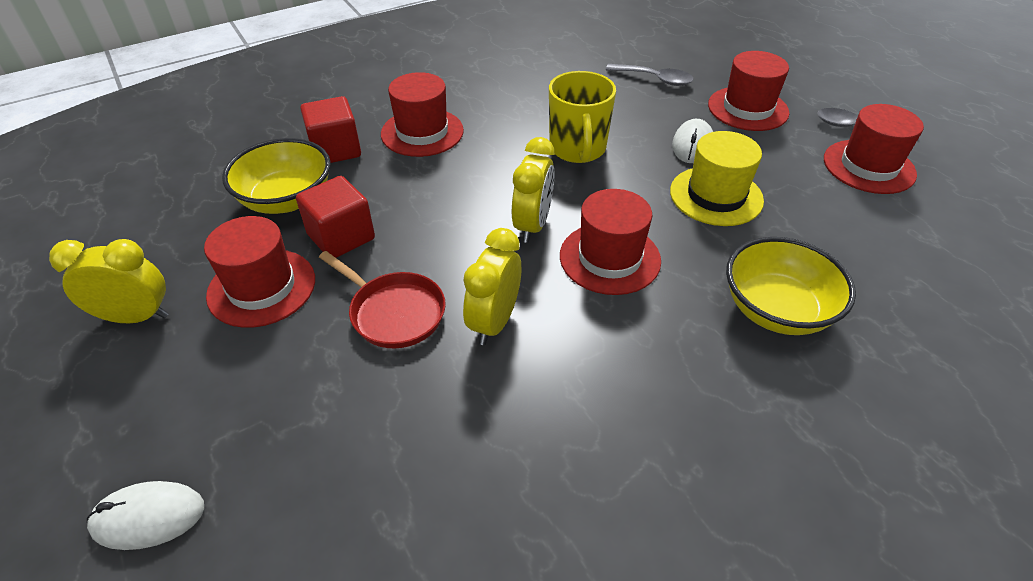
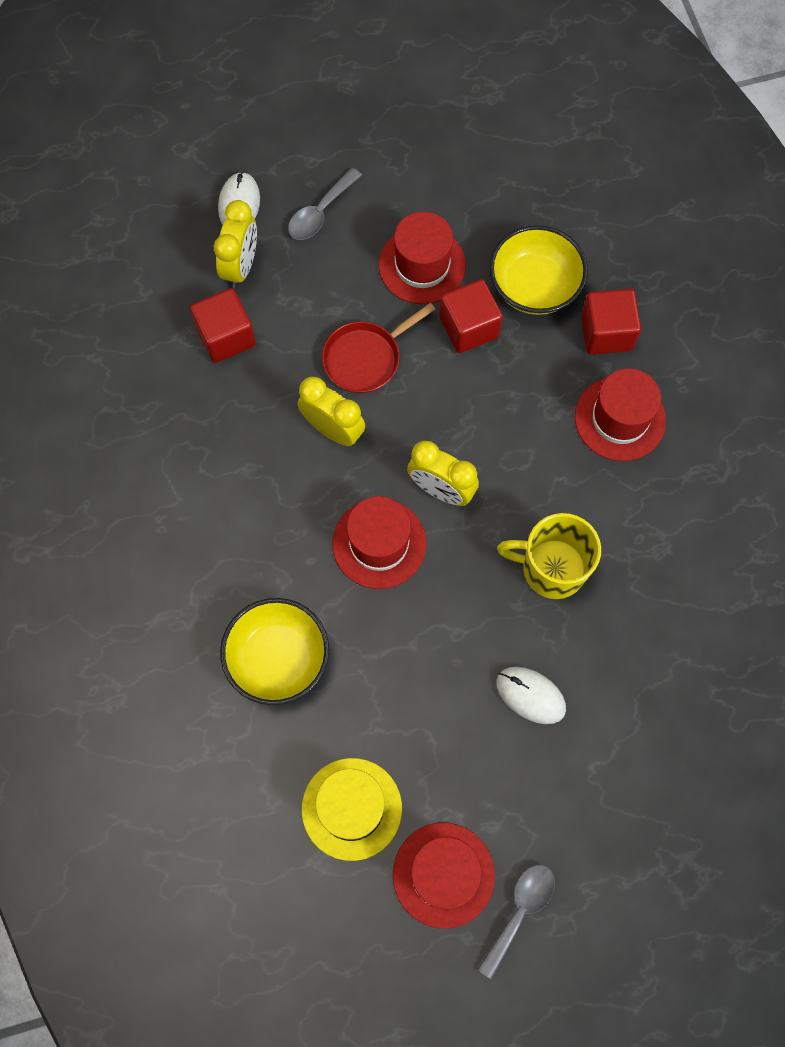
camera: 105 degrees right, 25 degrees up
(136, 317) = (414, 181): yellow clock -> yellow clock (241, 266)
(387, 471) = (226, 336): none -> red cube
(654, 79) = (680, 711): grey spoon -> grey spoon (320, 212)
(716, 196) = (438, 679): yellow hat -> yellow hat (351, 808)
(748, 109) = (588, 797): red hat -> none

